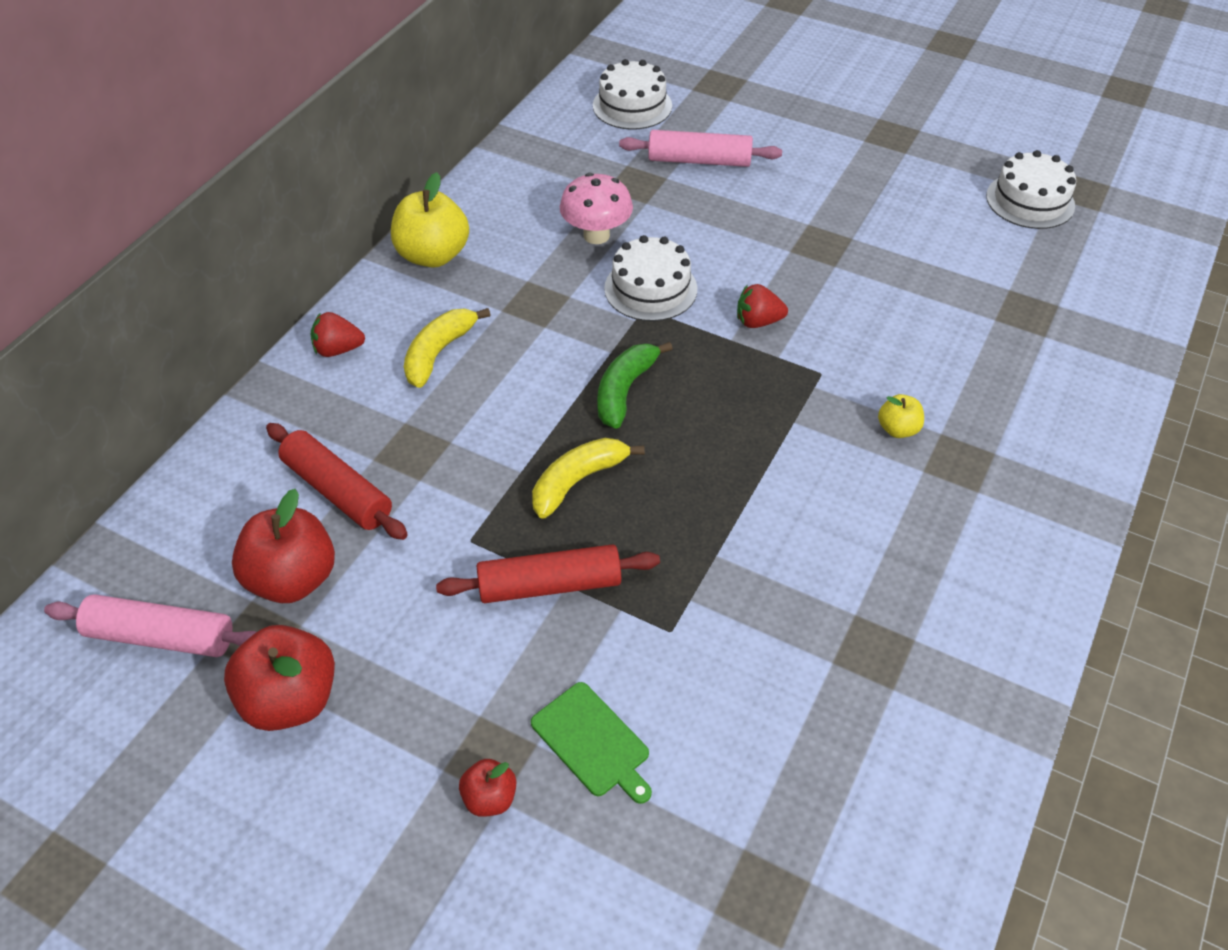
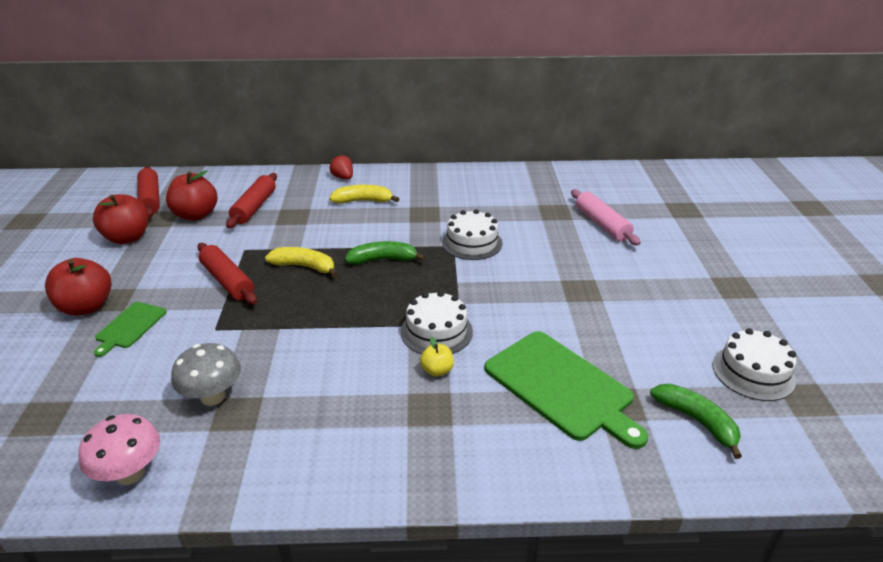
camera: 60 degrees right, 15 degrees down
(161, 637) = (150, 199): pink rolling pin -> red rolling pin
(433, 255) = (430, 177): yellow apple -> none
(490, 798) = (86, 307): red apple -> red apple, size x1.95
(596, 235) = (496, 213): pink mushroom -> pink mushroom (130, 473)
(632, 106) = (620, 190): white cake -> white cake (436, 331)
(758, 321) = (482, 286): red strawberry -> none
(827, 669) = (213, 396): none -> grey mushroom
(980, 341) = (561, 387): none -> green cutting board
(1077, 274) = (697, 421): none -> green banana

